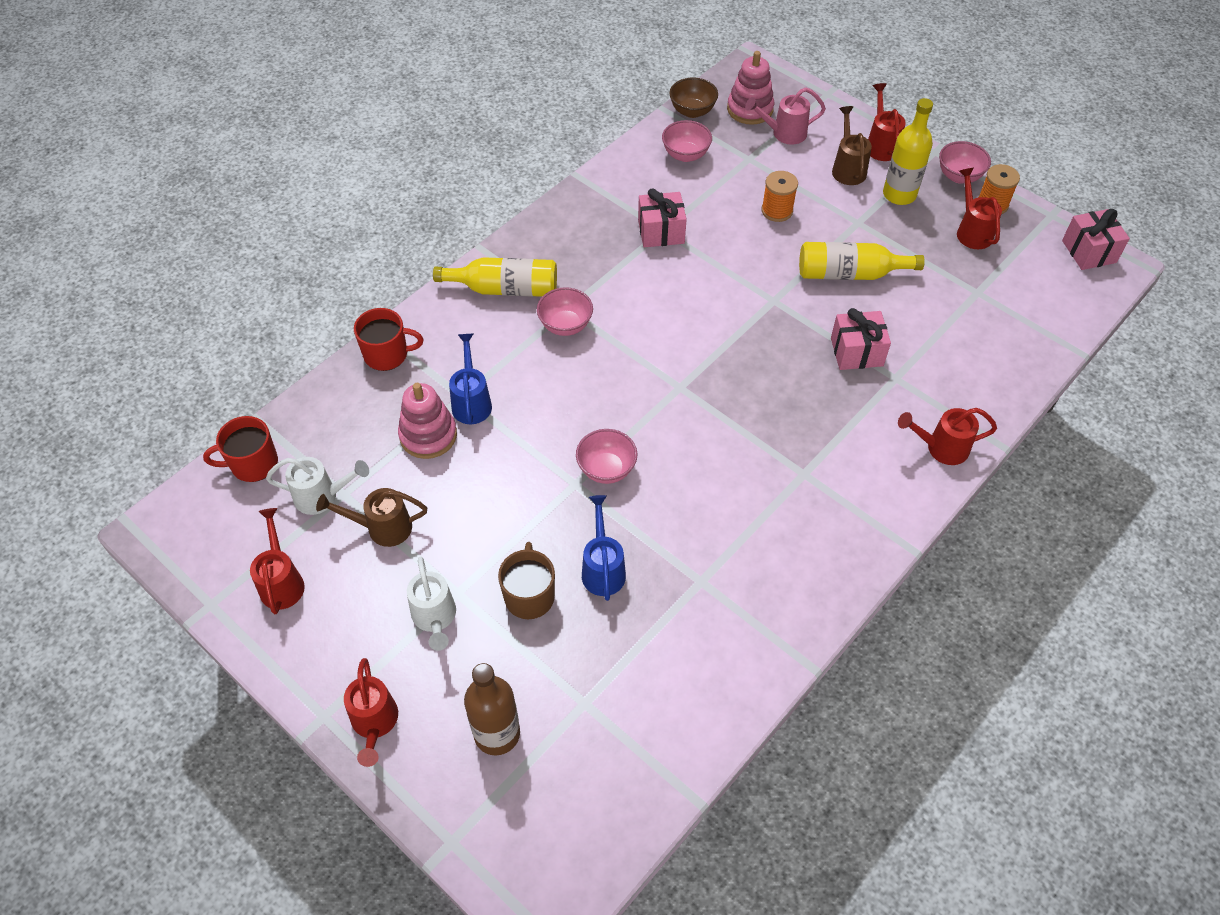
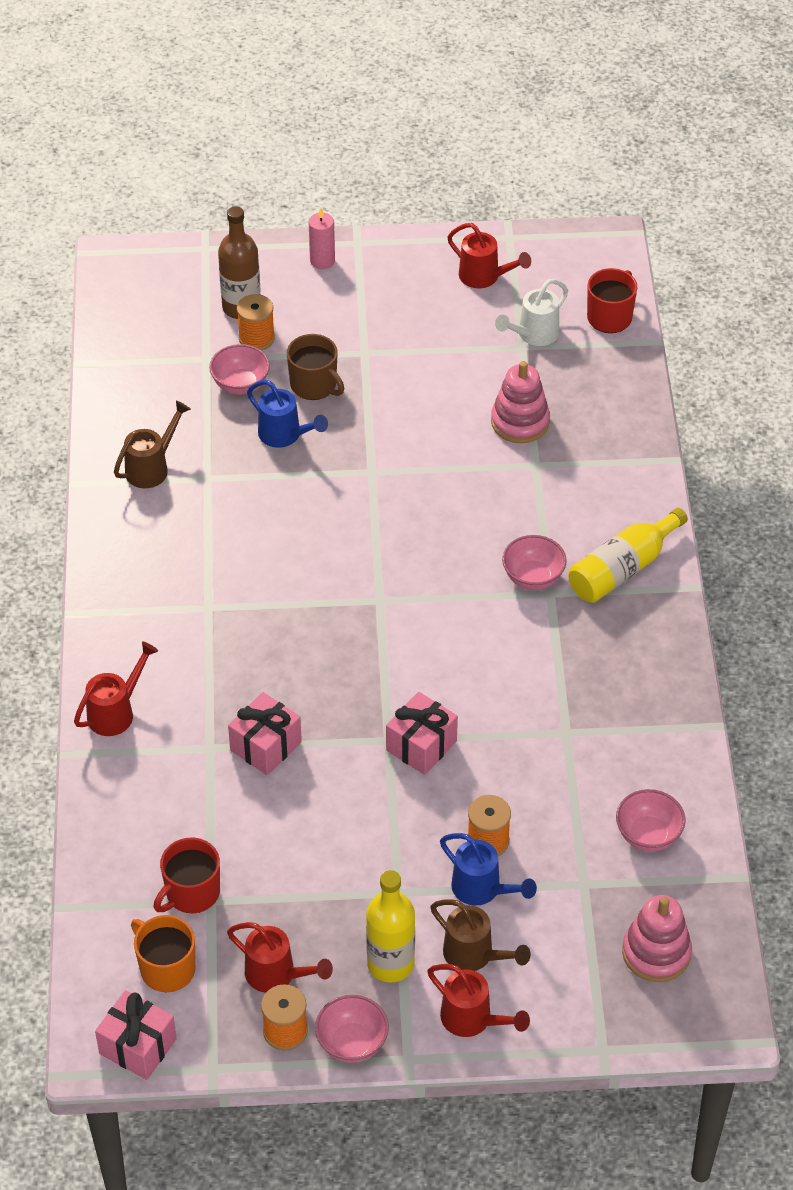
camera: 135 degrees right, 5 degrees down
(374, 723) = (322, 260): red watering can -> pink candle
(382, 528) = (466, 348): brown watering can -> brown watering can (151, 468)
(387, 354) = (634, 449): red mug -> red mug (191, 893)
(435, 618) = (359, 330): white watering can -> none
(471, 402) = (522, 466): blue watering can -> blue watering can (482, 889)
(521, 686) = (256, 338): none -> orange spool
(606, 469) = (361, 497): pink bowl -> pink bowl (240, 385)
(661, 232) = (565, 728): pink gift -> pink gift (421, 745)
(692, 111) = (709, 898): brown bowl -> none
(784, 133) = (586, 949): pink watering can -> none
(849, 273) = (349, 824): yellow bottle -> none
(1037, 277) = (166, 968): none -> orange mug

